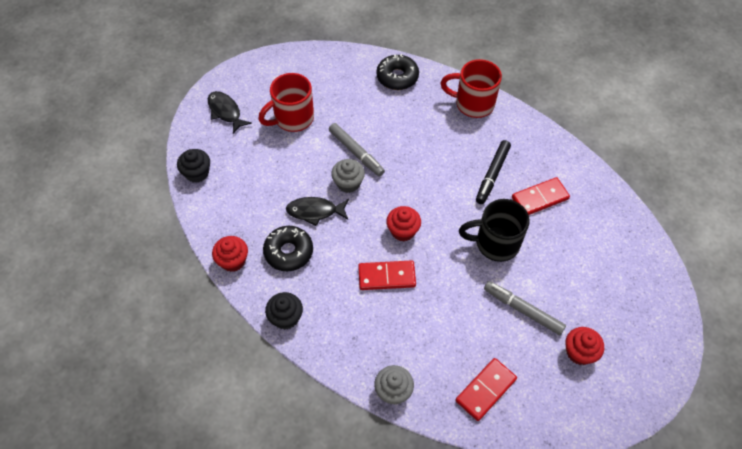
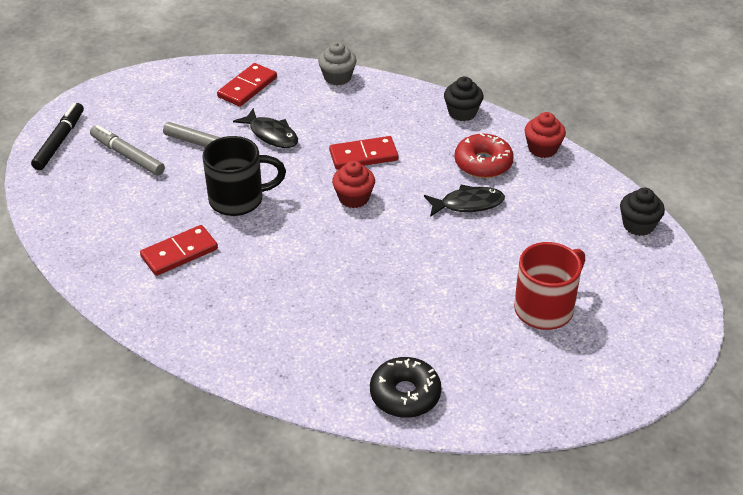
camera: 170 degrees right, 15 degrees down
(225, 112) = (648, 305): black fish -> black fish (271, 135)
(289, 252) = (483, 163): black donut -> red donut
(348, 183) = (436, 238): grey cupcake -> none
(356, 153) = (437, 275): grey marker -> grey marker (127, 156)
(473, 104) = (276, 367): red mug -> none
(492, 175) = (243, 272): black marker -> black marker (59, 141)
(579, 352) = (149, 122): red cupcake -> none

